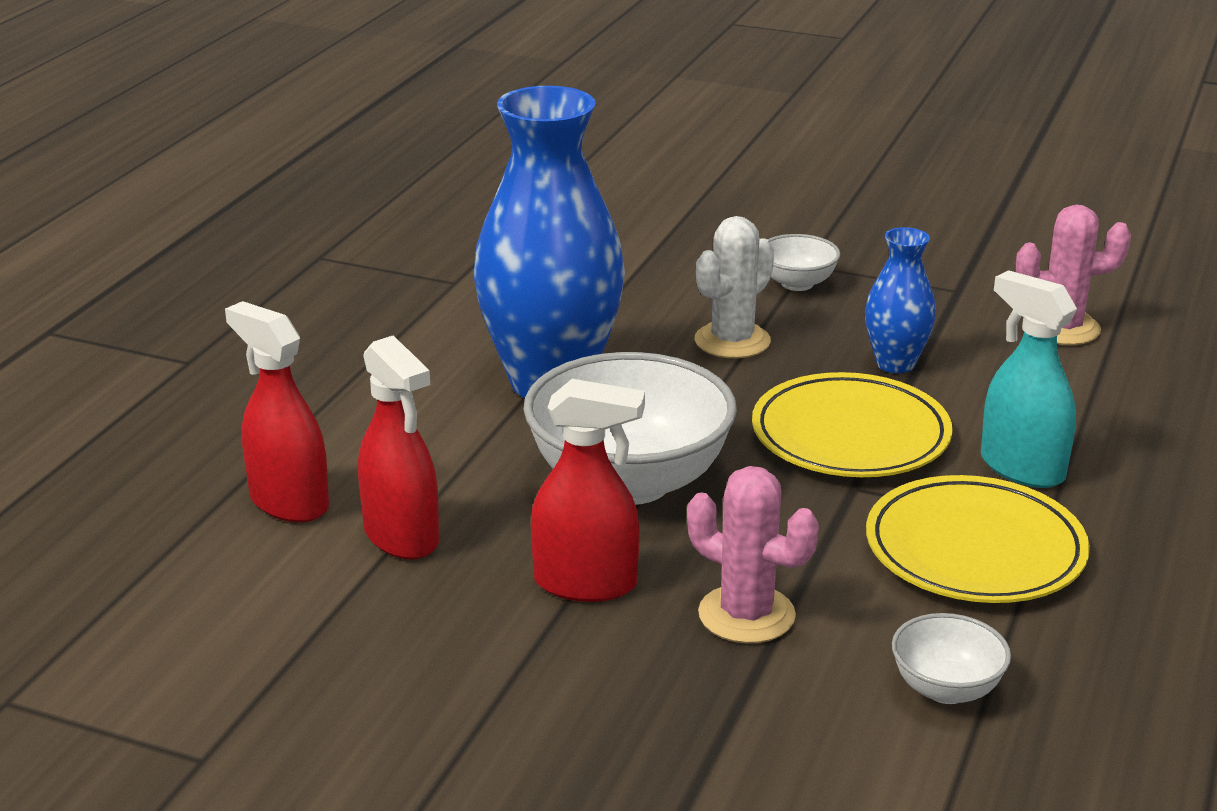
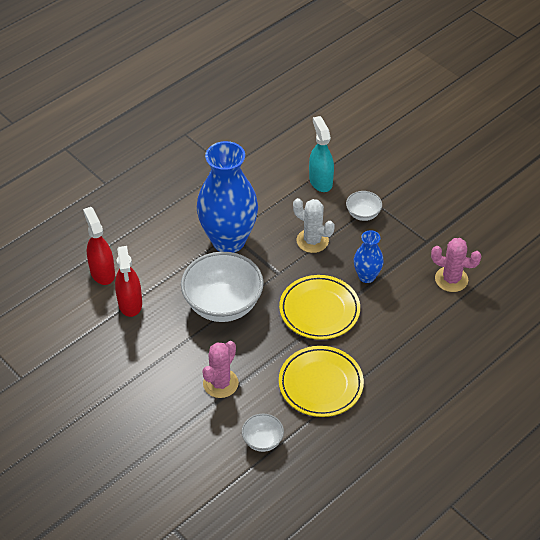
camera: 25 degrees right, 20 degrees up
(586, 584) = (177, 349): red spray bottle -> none
(732, 341) = (312, 241): white cactus -> white cactus turned 60 degrees clockwise
(746, 615) = (220, 383): pink cactus -> pink cactus turned 60 degrees clockwise
(1021, 468) = (370, 351): turquoise spray bottle -> turquoise spray bottle (320, 181)

